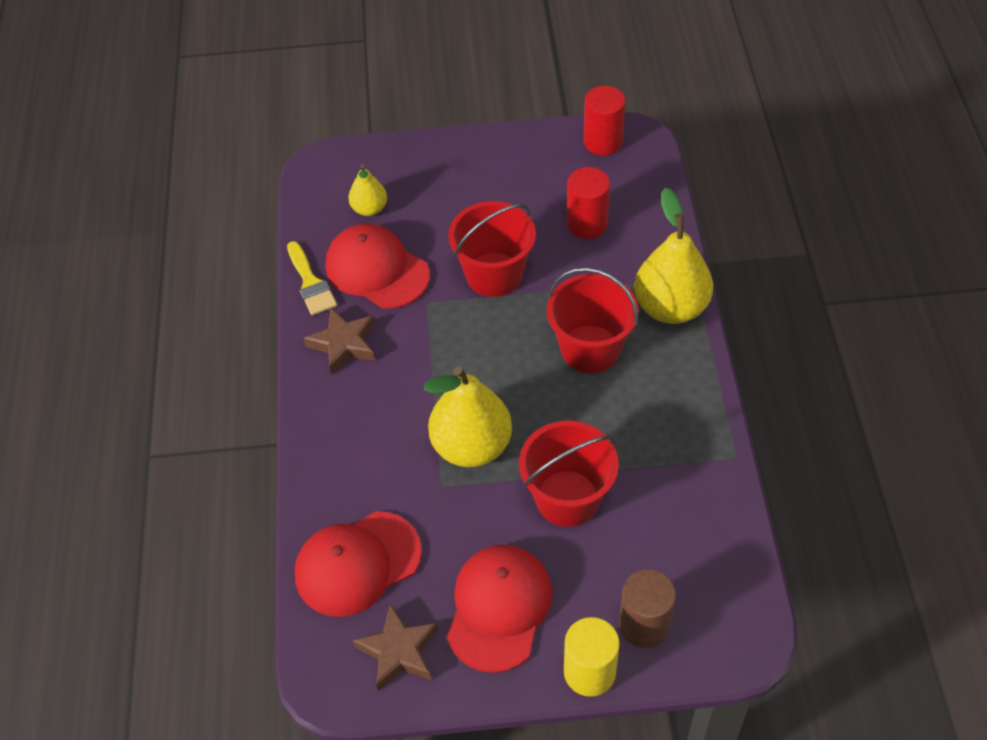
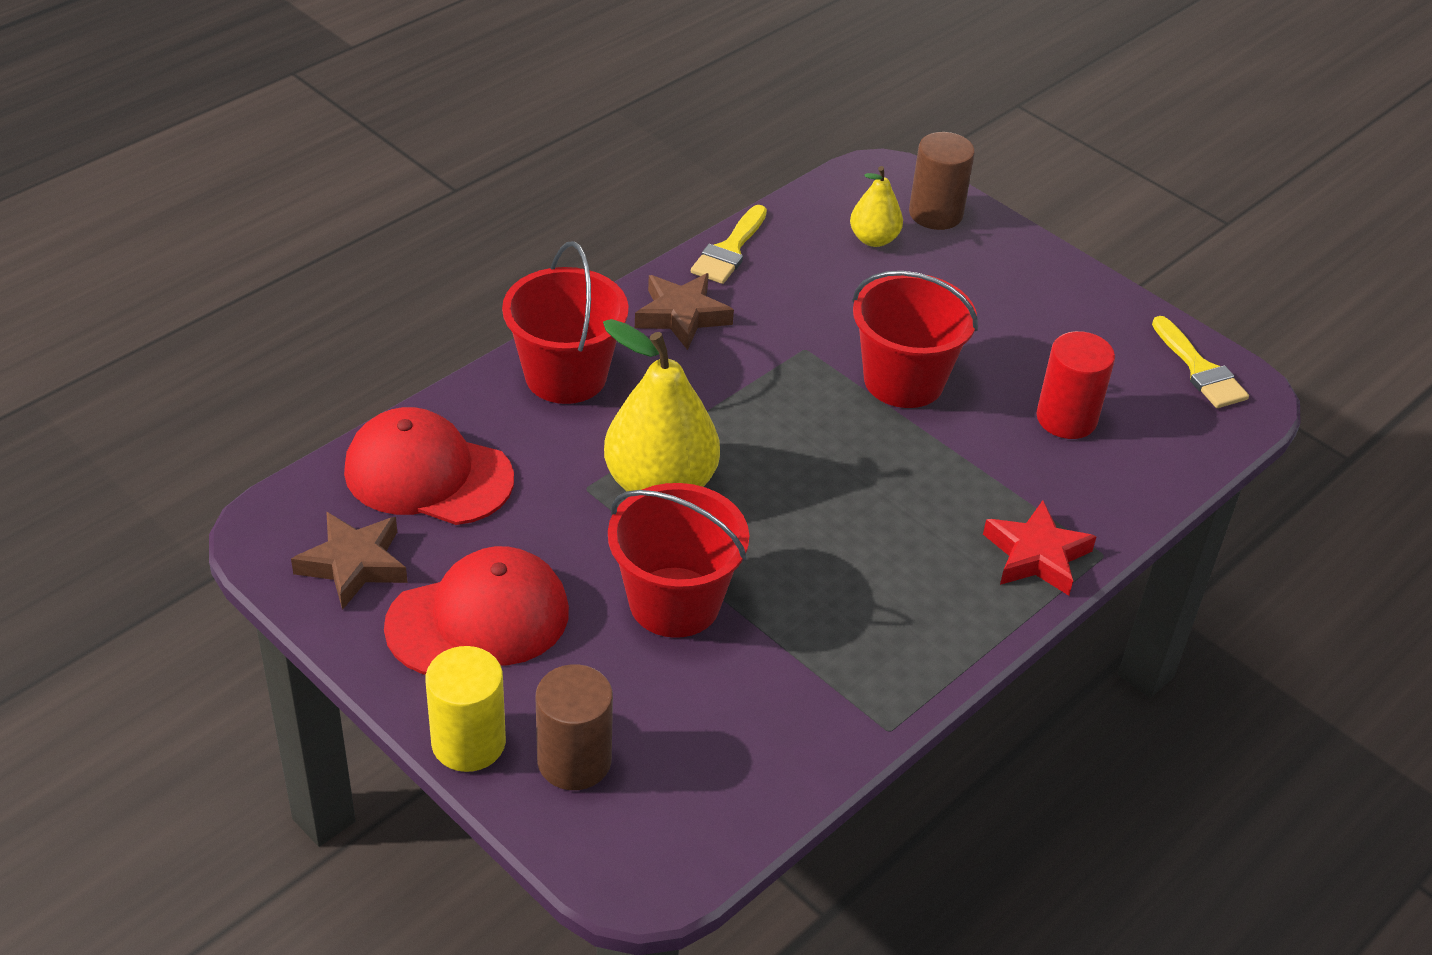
camera: 45 degrees right, 10 degrees down
(377, 166) = (935, 214): none -> brown cylinder
(377, 270) = (803, 288): red cap -> none
(590, 349) = (895, 515): red bucket -> red bucket (565, 376)
(602, 142) = (1200, 369): red cylinder -> yellow brush
(670, 307) = (1036, 555): yellow pear -> red star

